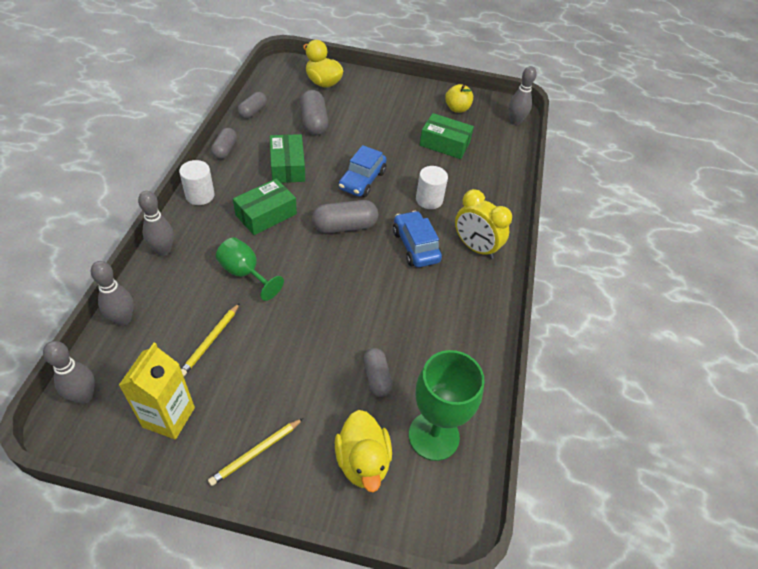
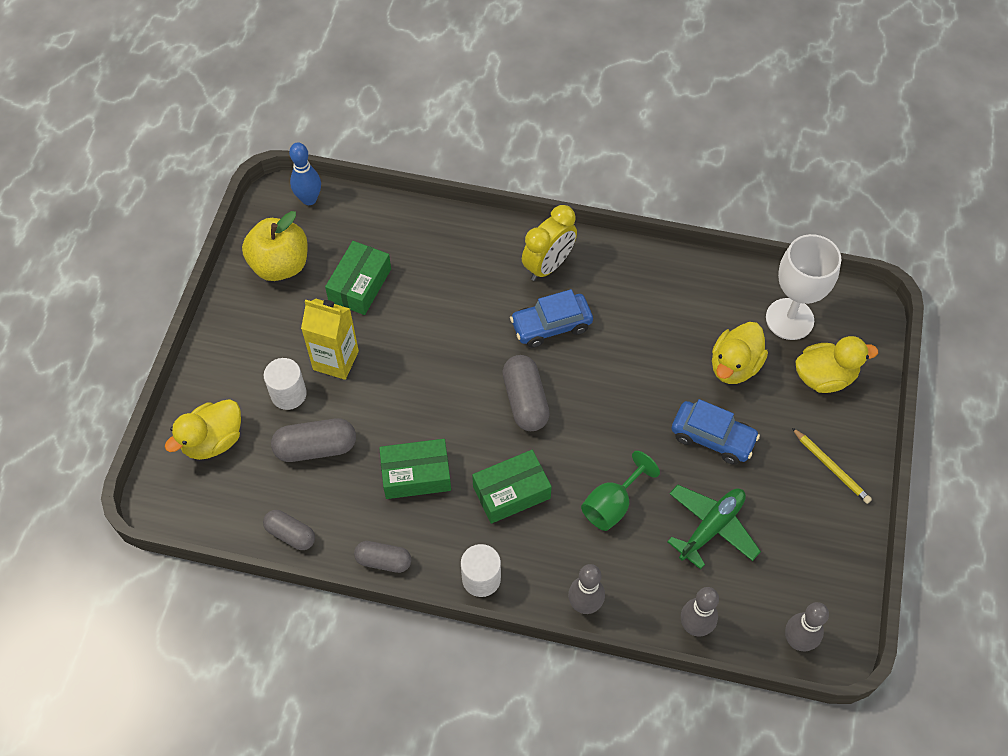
camera: 85 degrees left, 10 degrees up
(169, 417) = (807, 552): yellow carton -> yellow carton (336, 360)
(210, 341) = (711, 527): yellow pencil -> green plane
(266, 214) = (511, 492): green box -> green box turned 75 degrees counterclockwise
(362, 180) = (439, 383): blue car -> blue car (712, 437)
(376, 377) = (734, 366): grey capsule -> yellow duck
(429, 200) = (471, 308): white cylinder -> white cylinder (288, 394)
(433, 436) = (789, 319): green goblet -> white goblet
(457, 109) = (280, 265): yellow apple -> yellow apple, size x1.61
(515, 122) = (309, 199): grey bowling pin -> blue bowling pin

